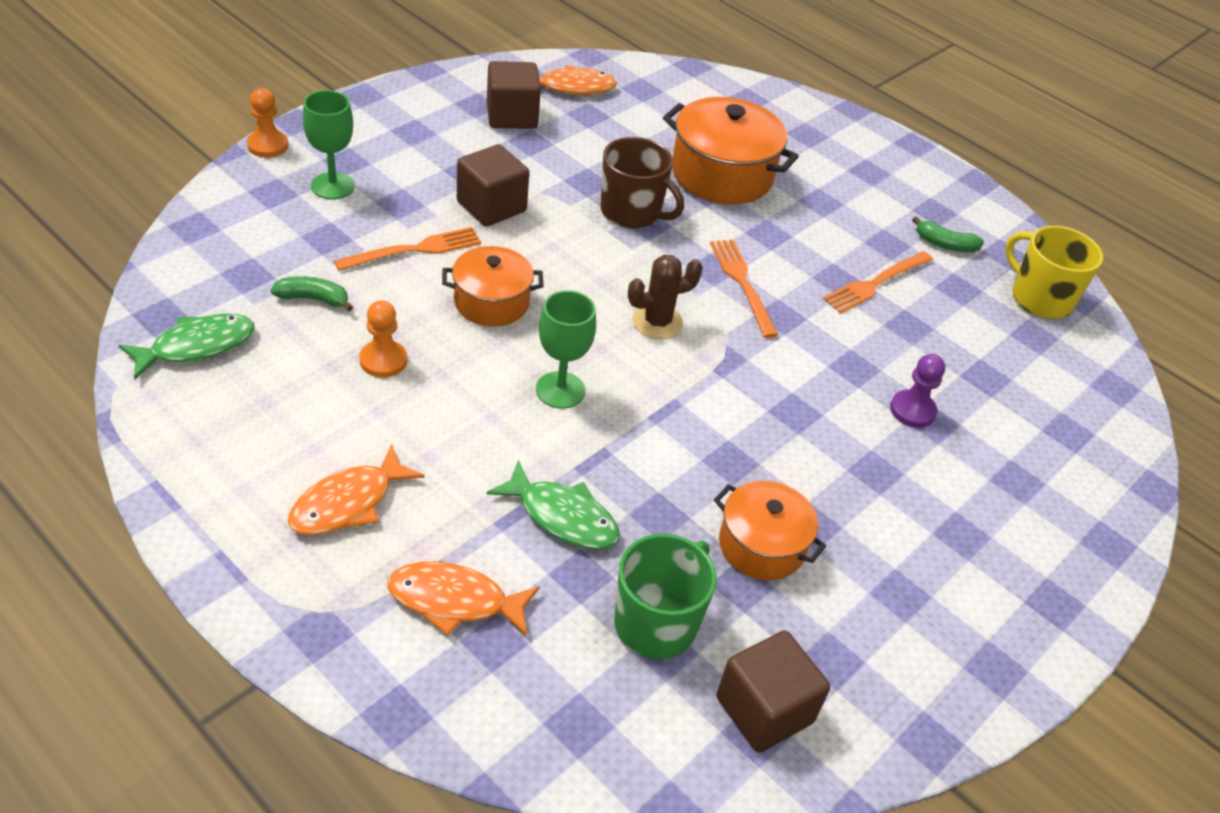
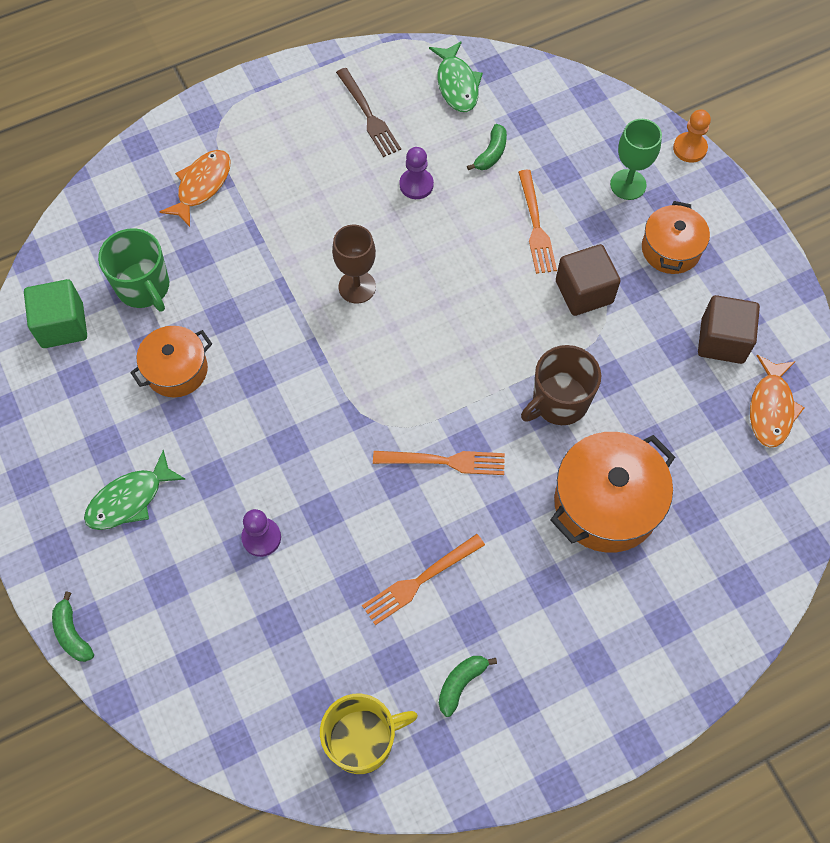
camera: 115 degrees right, 20 degrees up
(273, 428) = (369, 116): none -> brown fork
(348, 503) = (294, 146): orange fish -> none
(383, 360) = (416, 185): orange pawn -> purple pawn
(491, 302) = (463, 265): orange pot -> orange pot (671, 249)
(560, 390) = (357, 287): green goblet -> brown goblet
(562, 517) = (243, 258): green fish -> green fish (130, 499)
(657, 322) = (412, 376): brown cactus -> none
(764, 710) = (62, 325): brown cube -> green cube
(875, 284) = (419, 581): orange fork -> orange fork turned 105 degrees counterclockwise
(1126, 551) = (72, 633): none -> green banana

